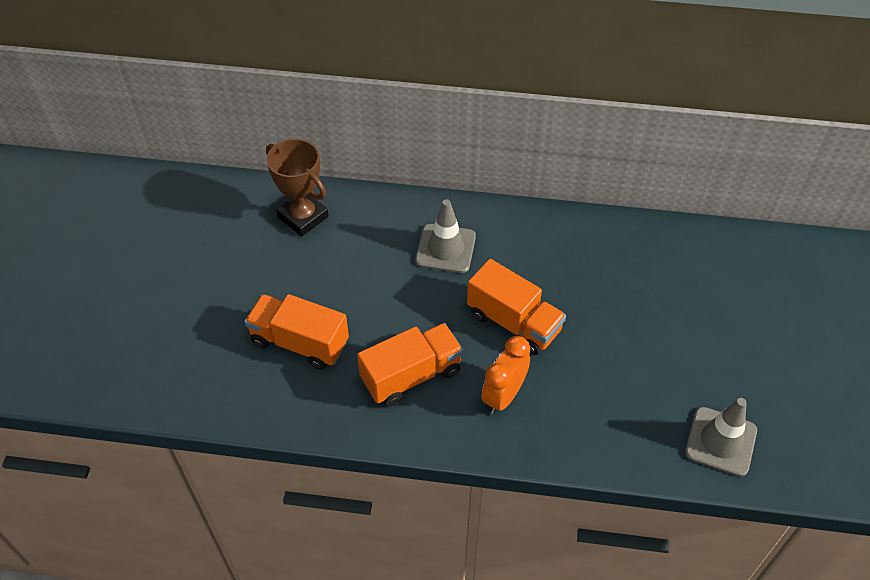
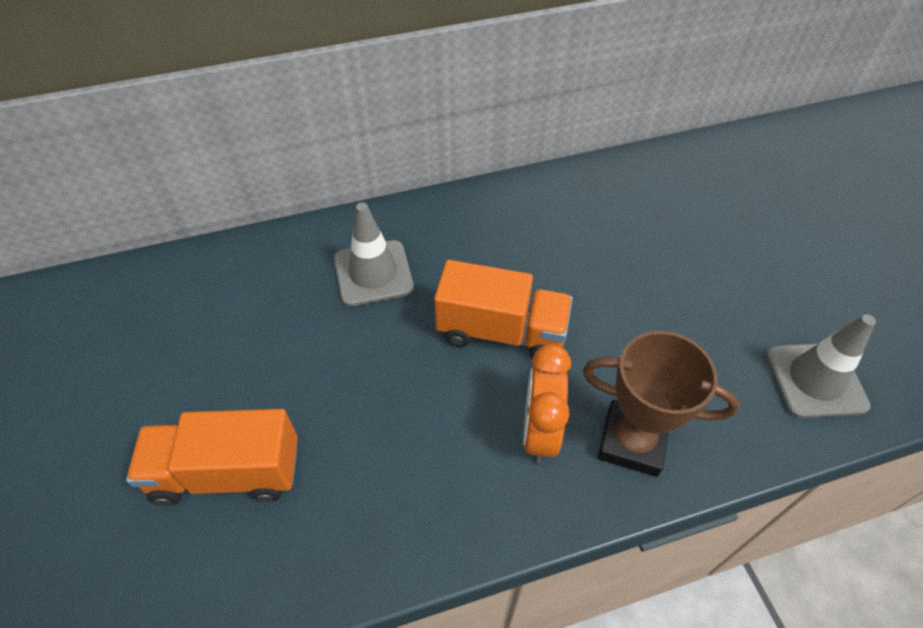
camera: 25 degrees left, 0 degrees up
(303, 217) = (168, 298): brown trophy -> brown trophy (632, 442)
(411, 375) = (407, 454): orange truck -> none

